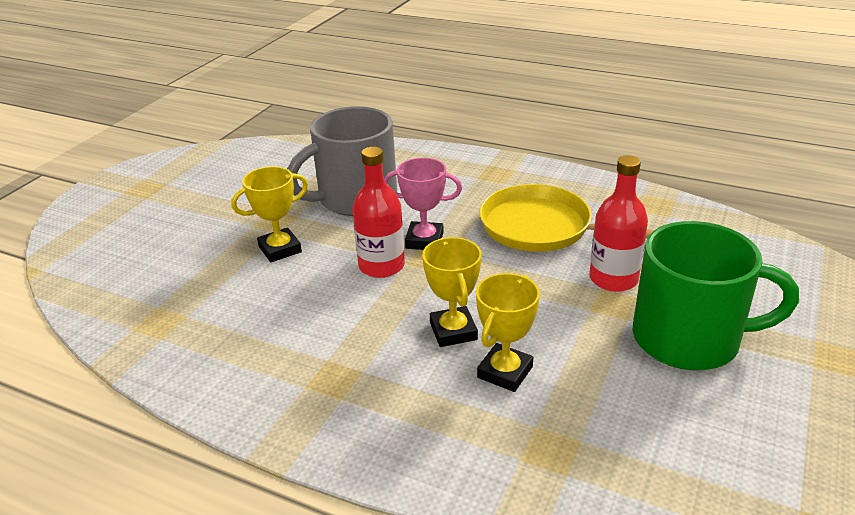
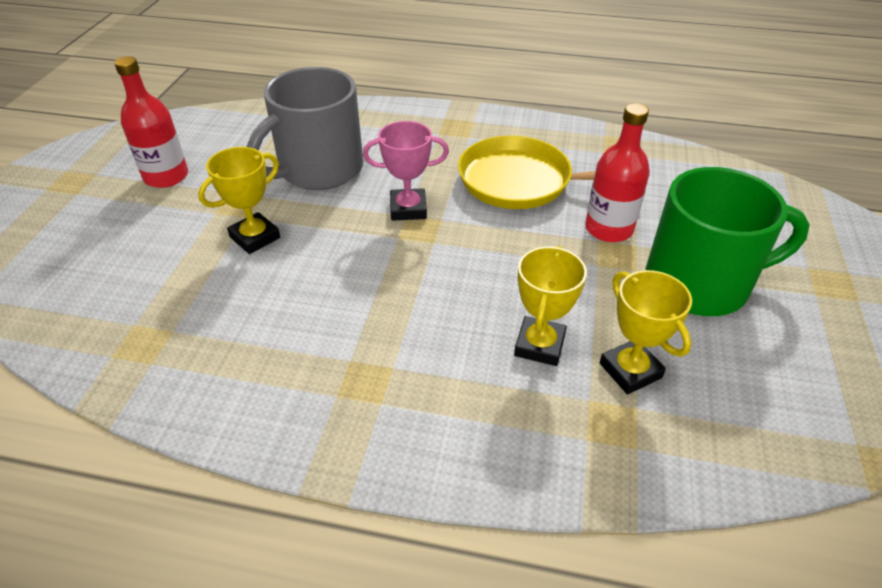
camera: 15 degrees left, 10 degrees up
(381, 266) = (373, 243): red bottle -> red bottle (166, 176)
(453, 331) = (472, 307): yellow trophy -> yellow trophy (630, 370)

